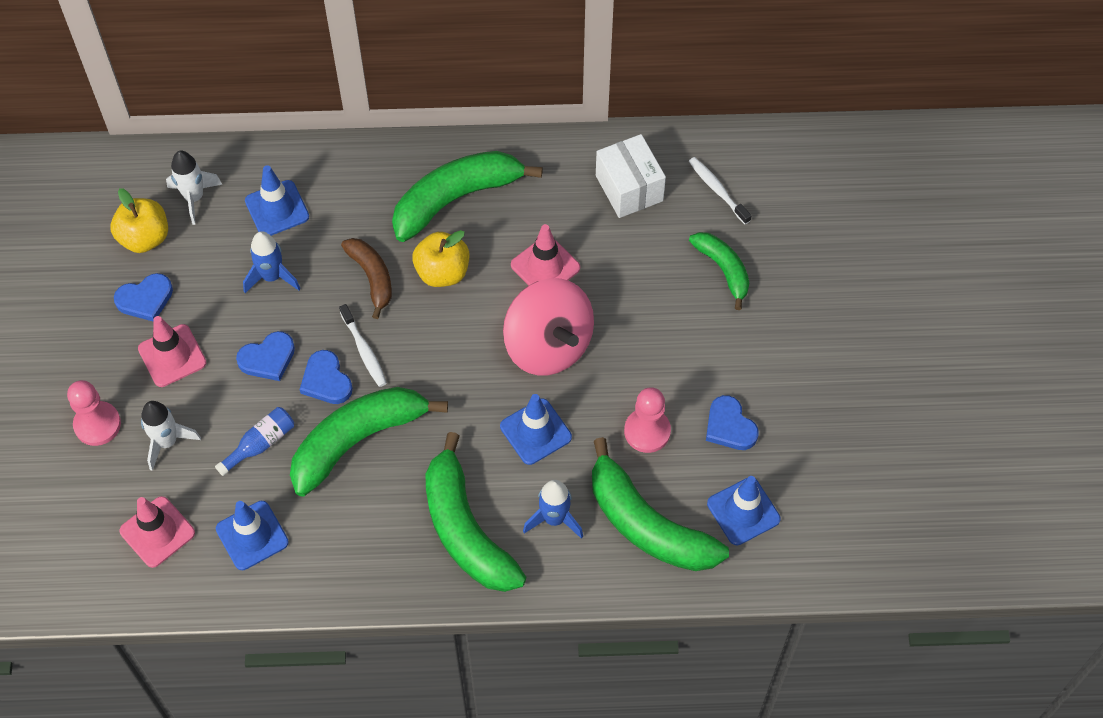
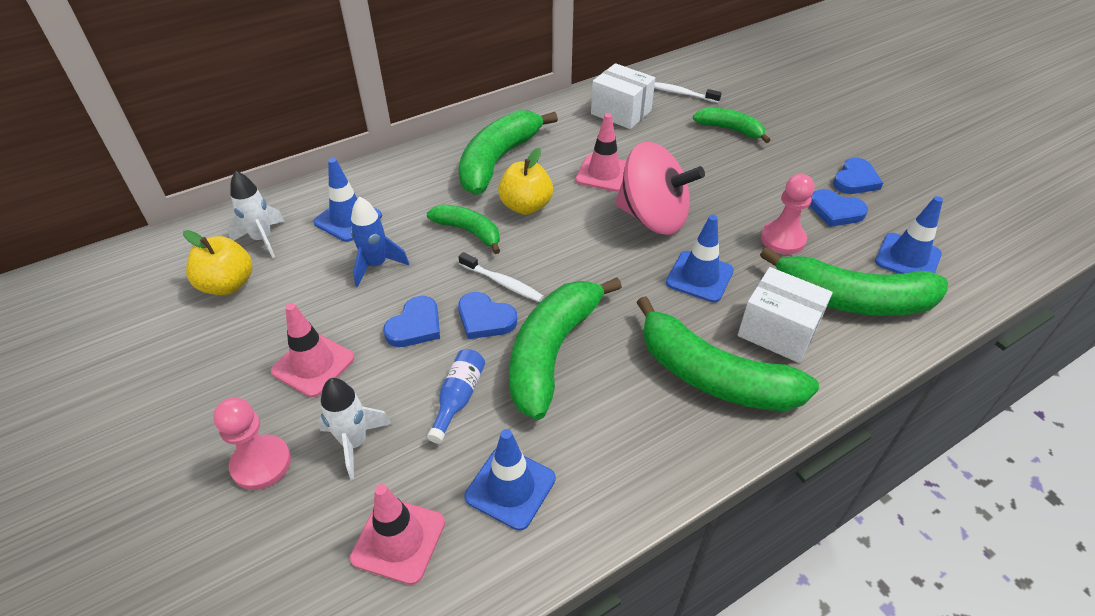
camera: 30 degrees left, 15 degrees down
(145, 299) = (256, 330): blue heart -> blue heart (855, 180)
(372, 277) = (469, 231): brown banana -> green banana
(554, 519) = (777, 331): blue rocket -> white box

